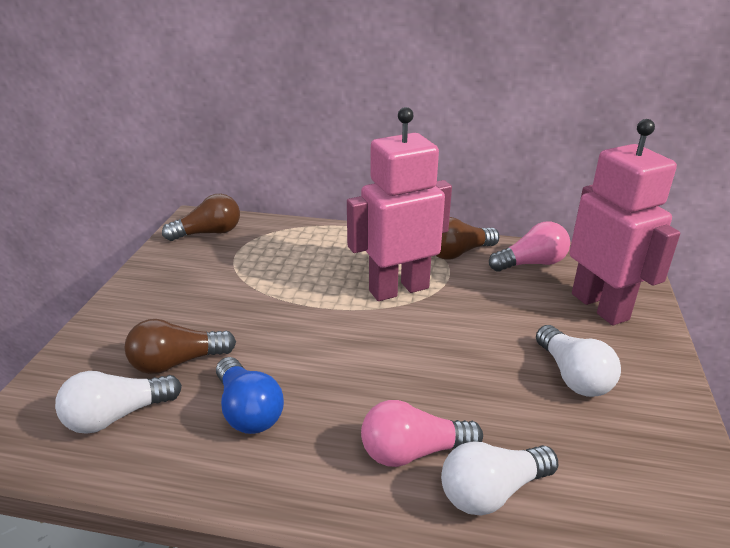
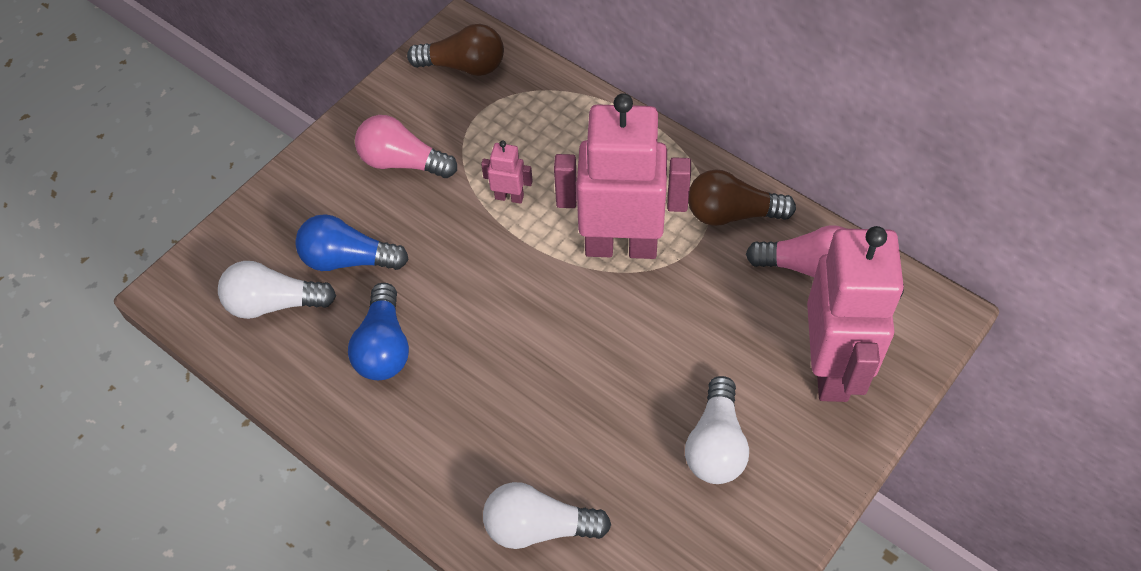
camera: 30 degrees right, 25 degrees up
(177, 362) = (348, 259): brown light bulb -> blue light bulb
(293, 287) = (509, 197): none -> pink robot
(413, 452) = (499, 457): pink light bulb -> pink light bulb (402, 162)

